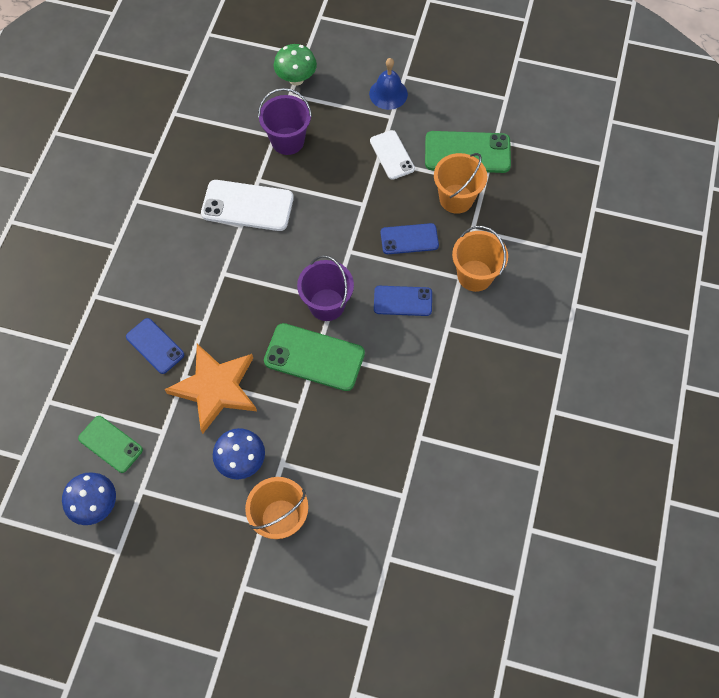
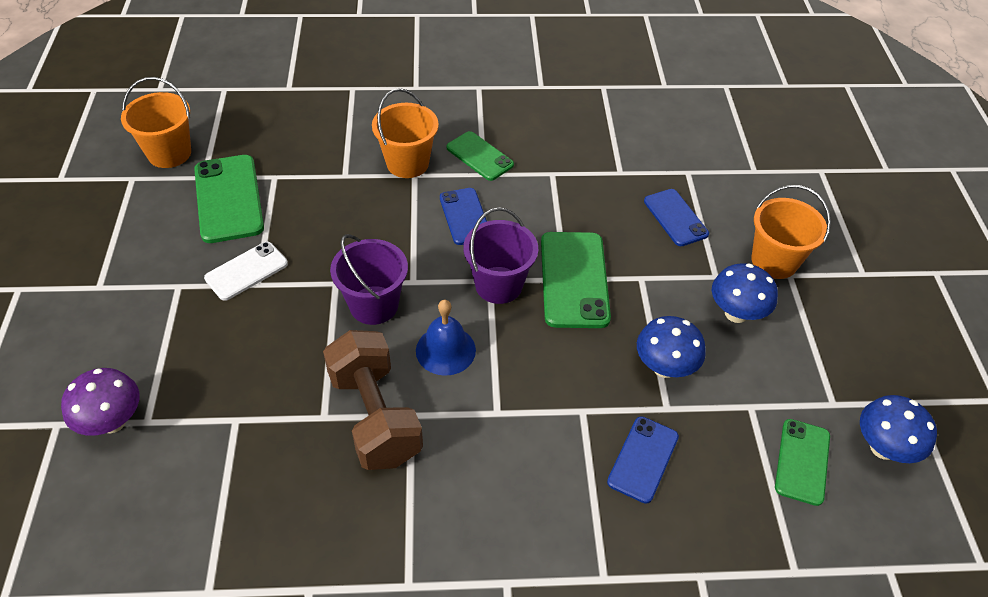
camera: 110 degrees left, 15 degrees down
(215, 388) = (664, 367): orange star -> blue mushroom
(247, 206) = (375, 416): white phone -> brown dumbbell
(287, 141) = (242, 399): purple bucket -> purple bucket (374, 305)
(296, 79) = (112, 421): green mushroom -> purple mushroom
(388, 94) = (135, 298): blue bell -> blue bell (445, 350)
(409, 239) = (376, 227): blue phone -> blue phone (675, 218)
(456, 199) = (303, 196): orange bucket -> orange bucket (169, 153)
(469, 331) = (480, 156): none -> green phone

